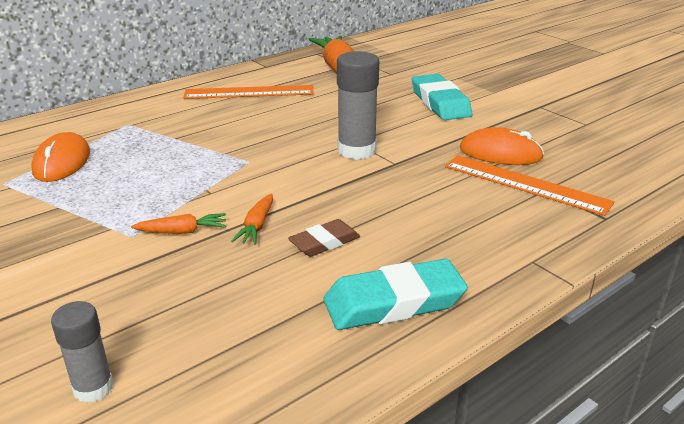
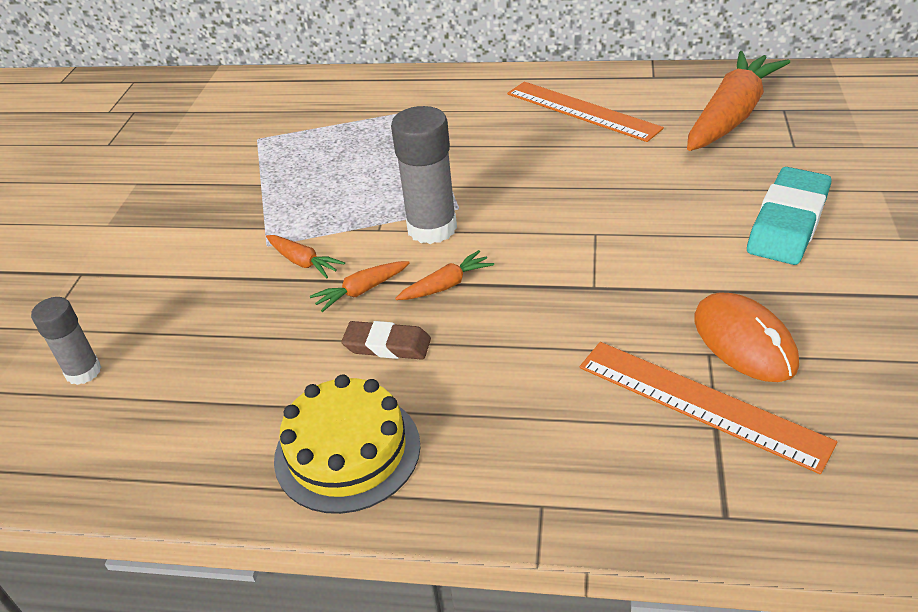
camera: 50 degrees right, 10 degrees up
(62, 162) = (319, 134): orange mouse -> none
(309, 198) = (446, 285): none -> orange carrot
(356, 150) = (578, 247): grey glue stick -> grey glue stick (432, 228)
(394, 302) = (347, 451): turquoise eraser -> yellow cake
(525, 184) = (700, 404): orange ruler -> orange ruler turned 45 degrees counterclockwise

